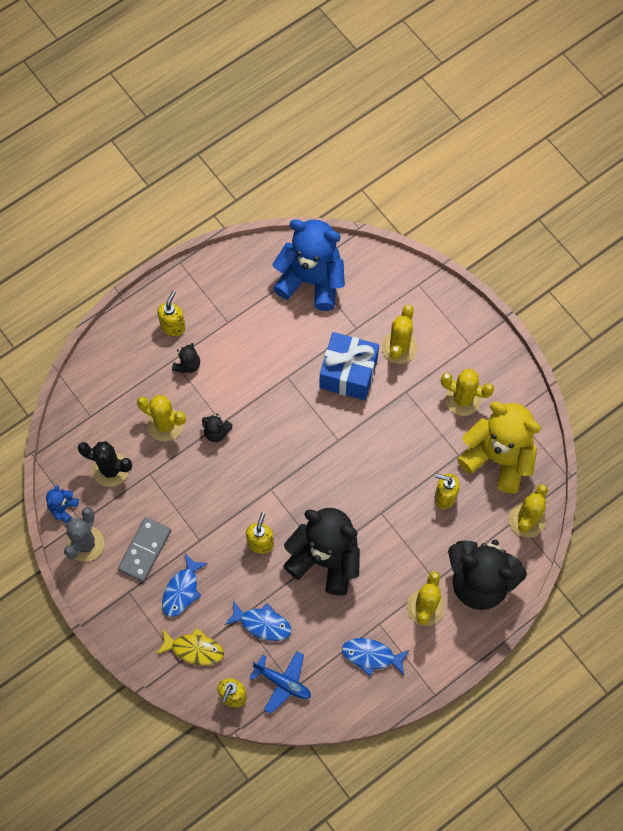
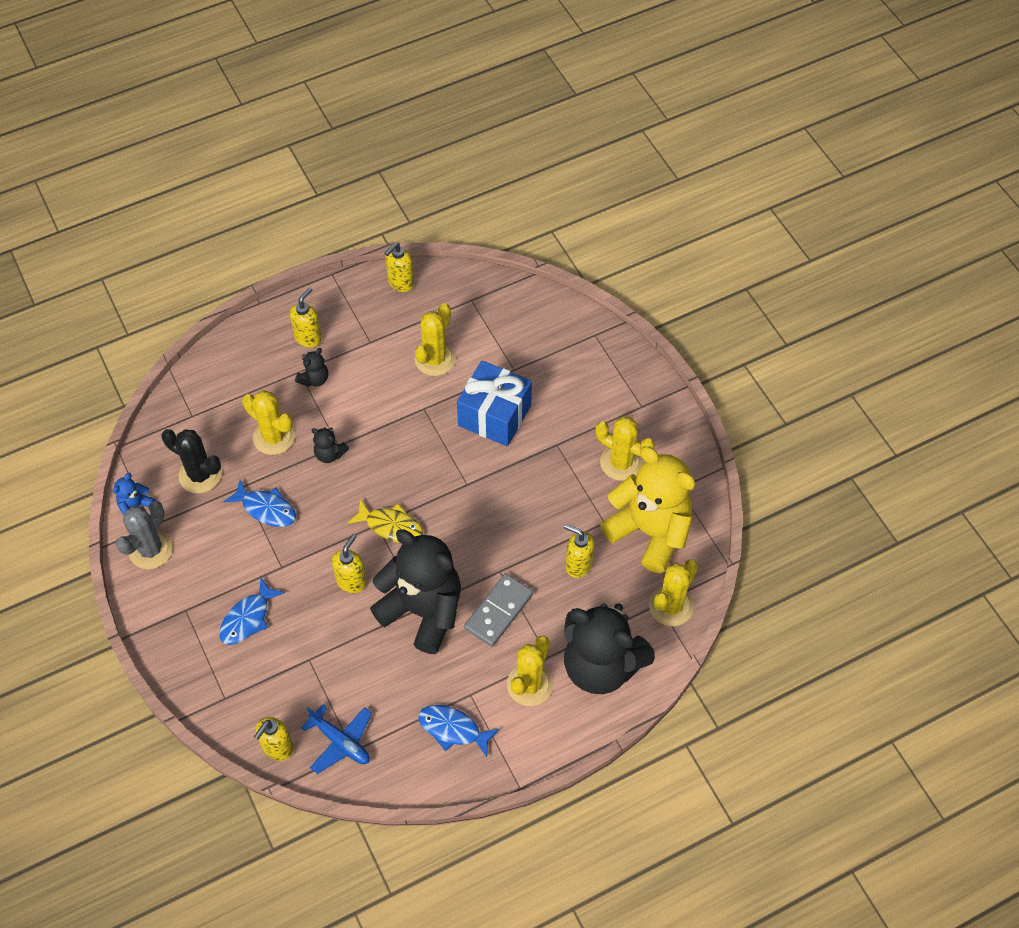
camera: 10 degrees right, 10 degrees down
(145, 550) = (216, 567): grey domino -> grey domino (498, 611)
(194, 649) = (246, 686): yellow fish -> yellow fish (391, 526)
(241, 261) = (400, 283): none -> yellow soap dispenser
(262, 623) = (332, 671): blue fish -> blue fish (266, 509)
(311, 280) = (474, 313): blue teddy bear -> none
(399, 347) = (558, 397): yellow cactus -> yellow cactus (435, 359)

